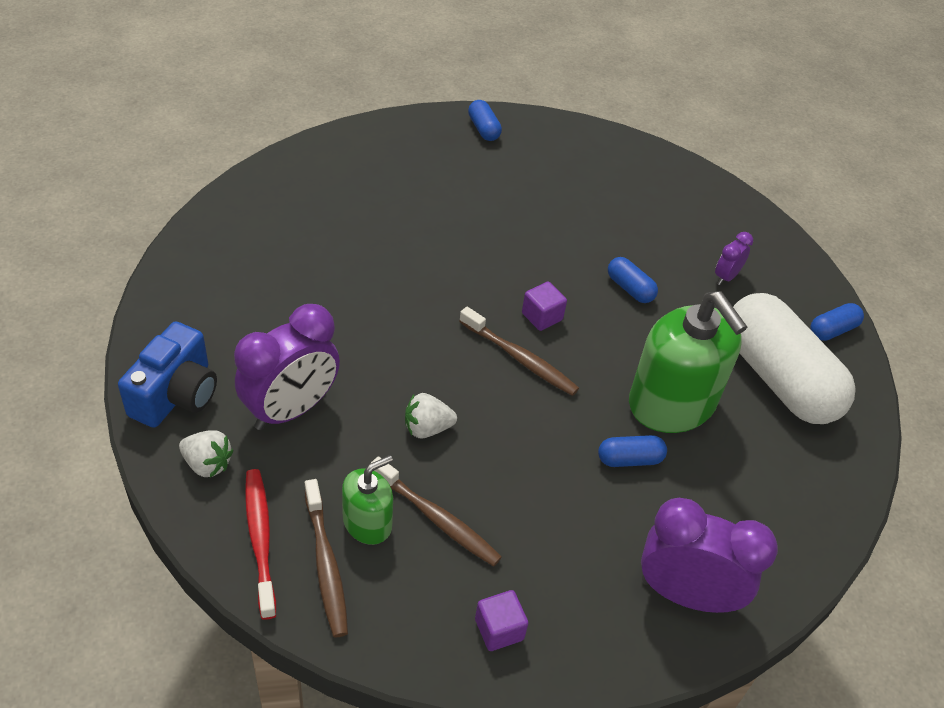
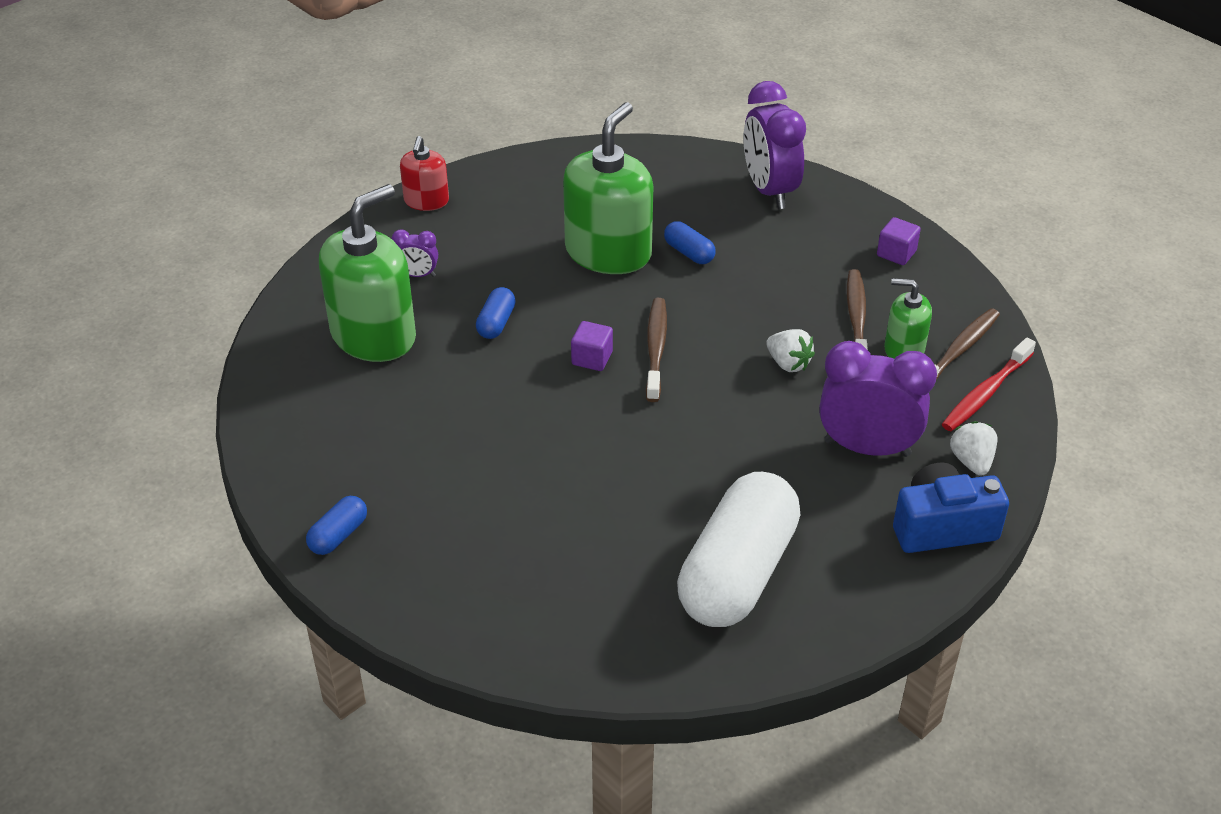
camera: 120 degrees left, 5 degrees down
(667, 223) = (374, 336): none -> green soap dispenser
(778, 378) = (516, 211): white capsule -> white capsule (737, 573)
(832, 330) = (426, 201): blue capsule -> red soap dispenser

